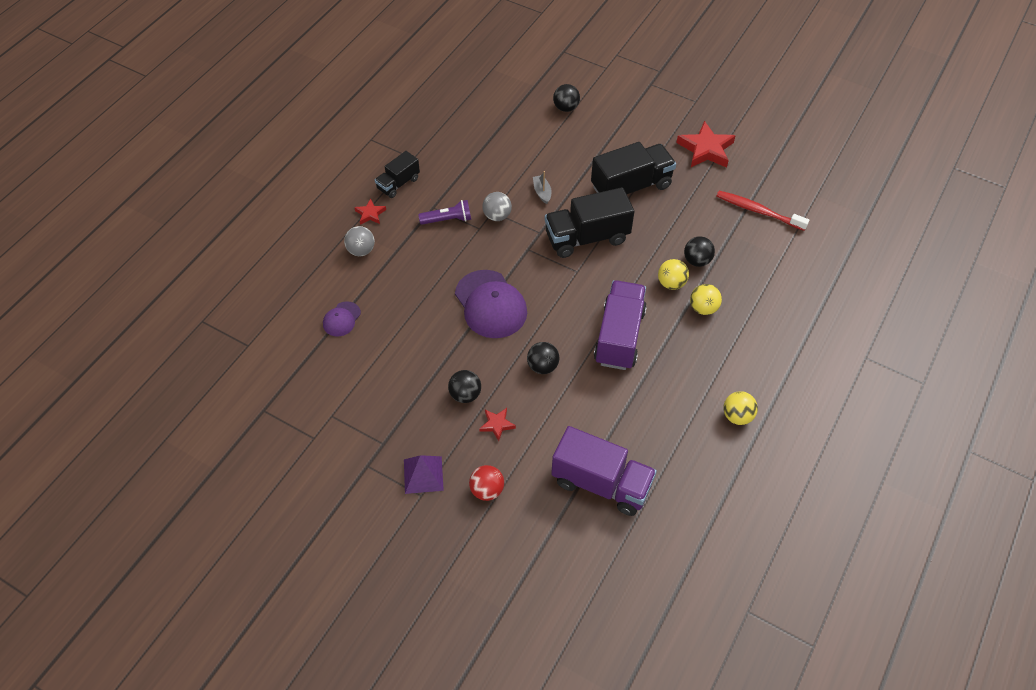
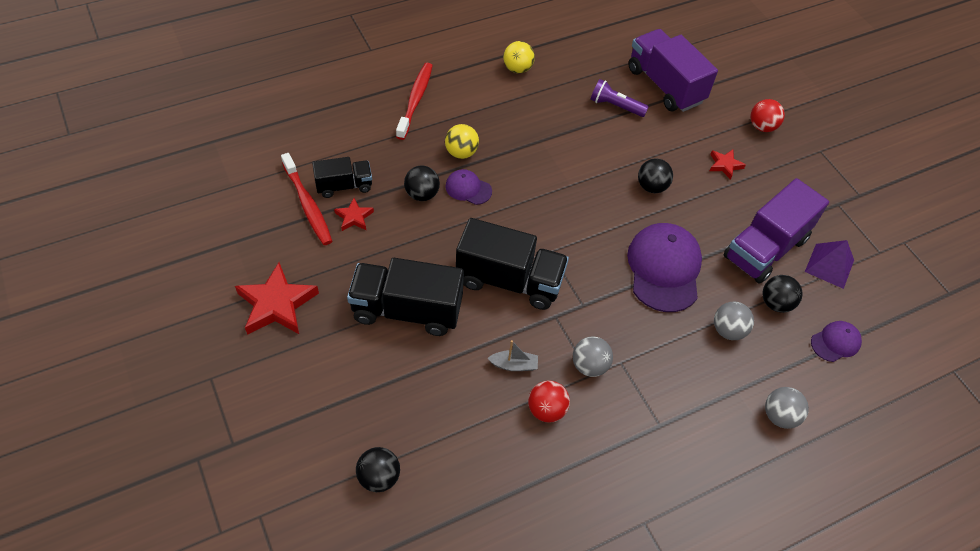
camera: 150 degrees left, 0 degrees up
(370, 214) = (746, 463): red star -> red star (354, 217)
(398, 183) = (686, 490): black truck -> black truck (344, 186)
(421, 286) = (728, 330): none -> grey ball
(423, 474) = (811, 163): purple pyramid -> purple pyramid (829, 266)
(448, 220) = (651, 396): purple flashlight -> purple flashlight (615, 106)
(465, 395) = (740, 202): black ball -> black ball (776, 303)
(504, 180) = (546, 410): none -> red ball
(542, 192) = (514, 365): grey boat -> grey boat turned 105 degrees counterclockwise
(619, 336) = (560, 172): purple truck -> purple truck (765, 248)
(671, 283) = (468, 188): yellow ball -> purple cap
(781, 332) = (415, 100): none -> red toothbrush

